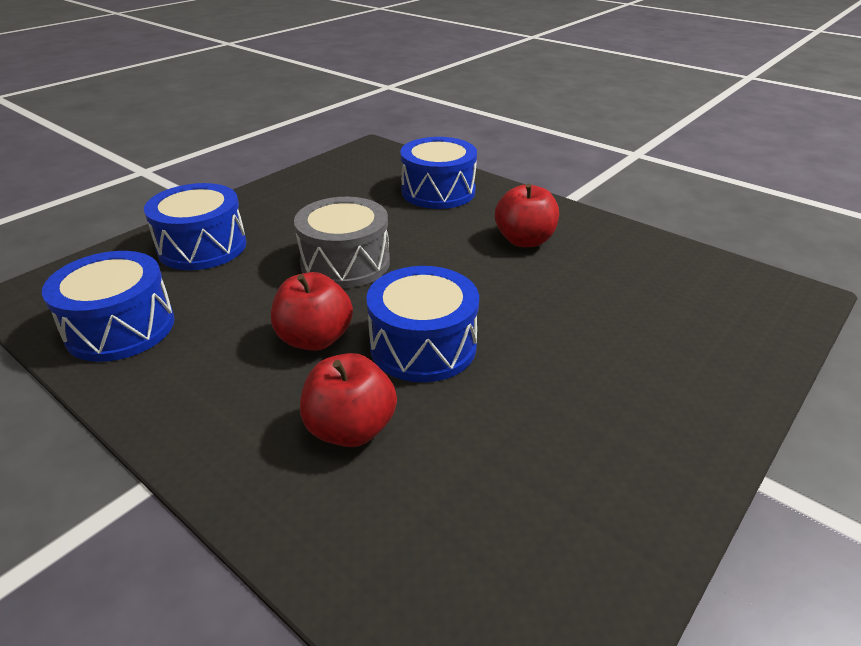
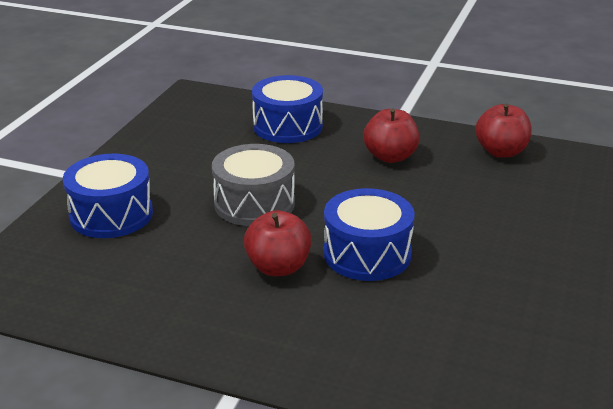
camera: 20 degrees left, 5 degrees down
(120, 328) = (102, 295): blue drum -> none
(351, 429) = (356, 321): red apple -> red apple (501, 152)

